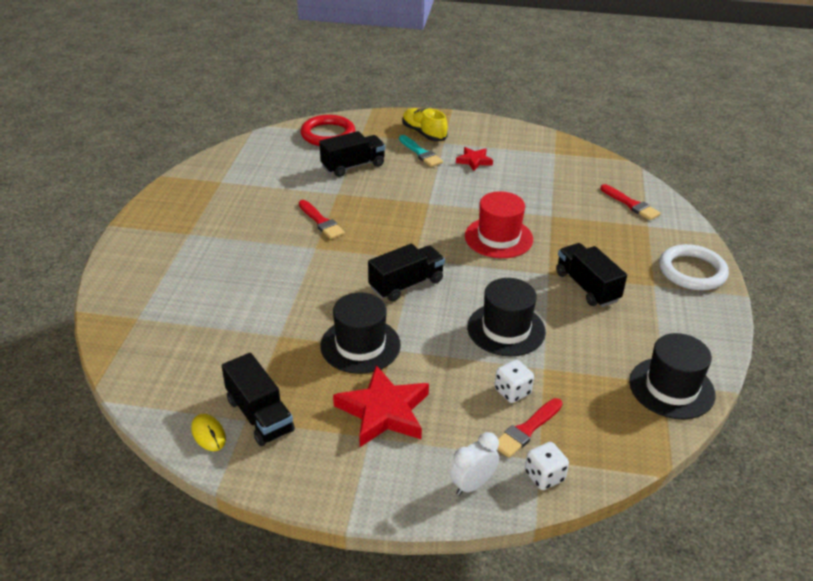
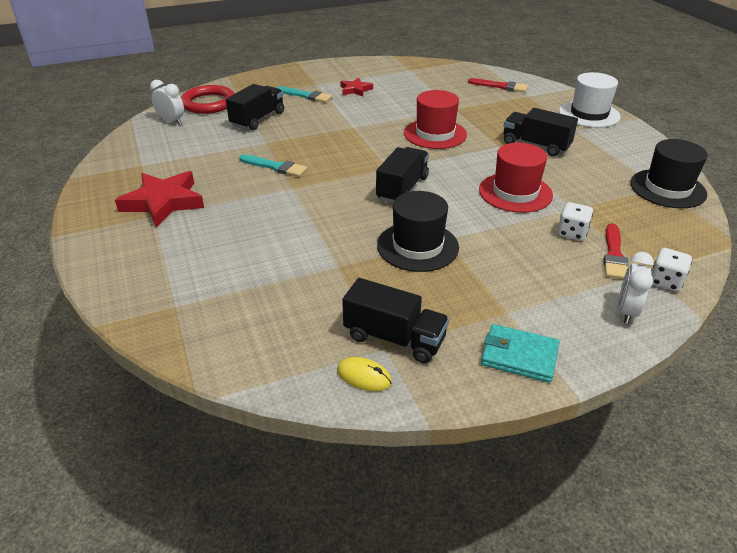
camera: 30 degrees left, 0 degrees up
(281, 144) = (171, 121): none -> white clock
(321, 222) = (275, 167): red brush -> turquoise brush
(337, 476) = (519, 356): none -> turquoise wallet
(384, 411) = (496, 288): red star -> red star (163, 202)
(424, 133) = (293, 82): yellow shoe -> none
(506, 329) = (515, 192): black hat -> red hat
(692, 271) = (589, 114): white ring -> white hat

